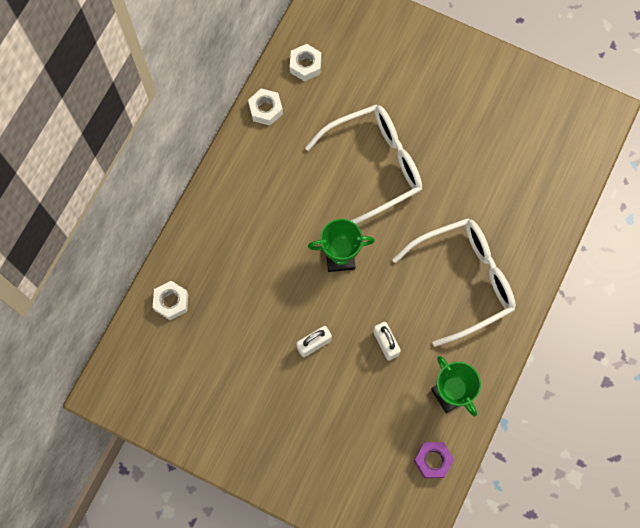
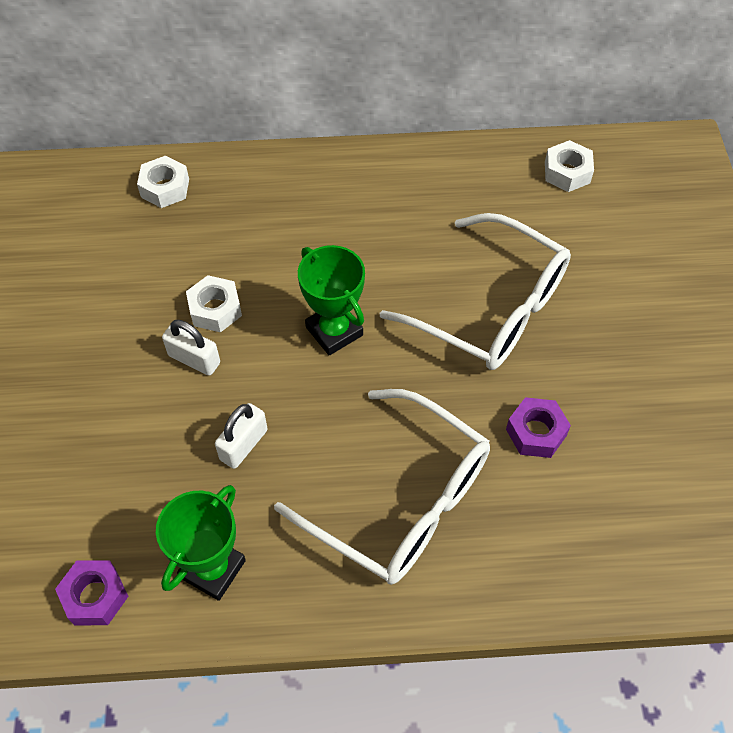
camera: 60 degrees right, 15 degrees down
(266, 109) = (477, 161): white nut -> white nut (215, 309)
(463, 191) = (536, 432): none -> purple nut

